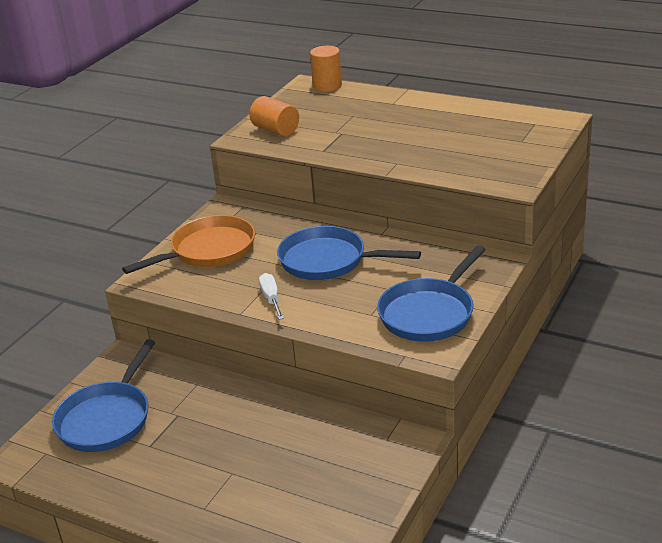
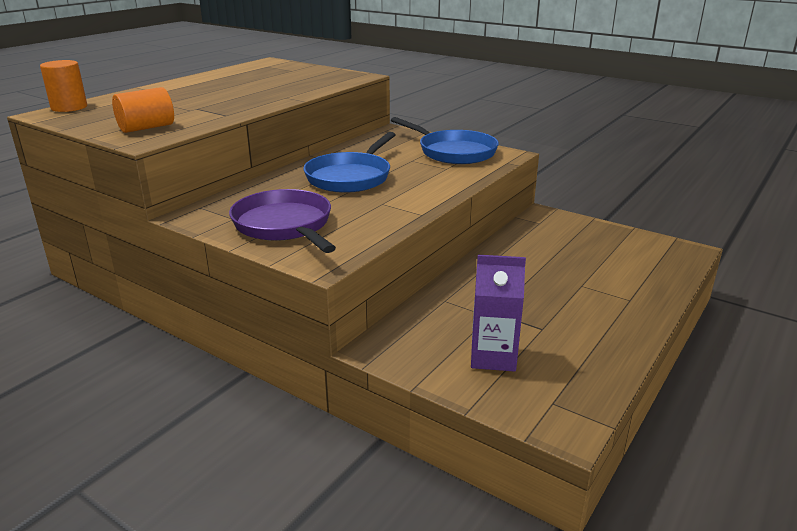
camera: 85 degrees left, 5 degrees down
(107, 418) = (493, 357): blue pan -> purple carton
(208, 251) = (285, 226): orange pan -> purple pan
(271, 299) = (402, 200): white screwdriver -> none

